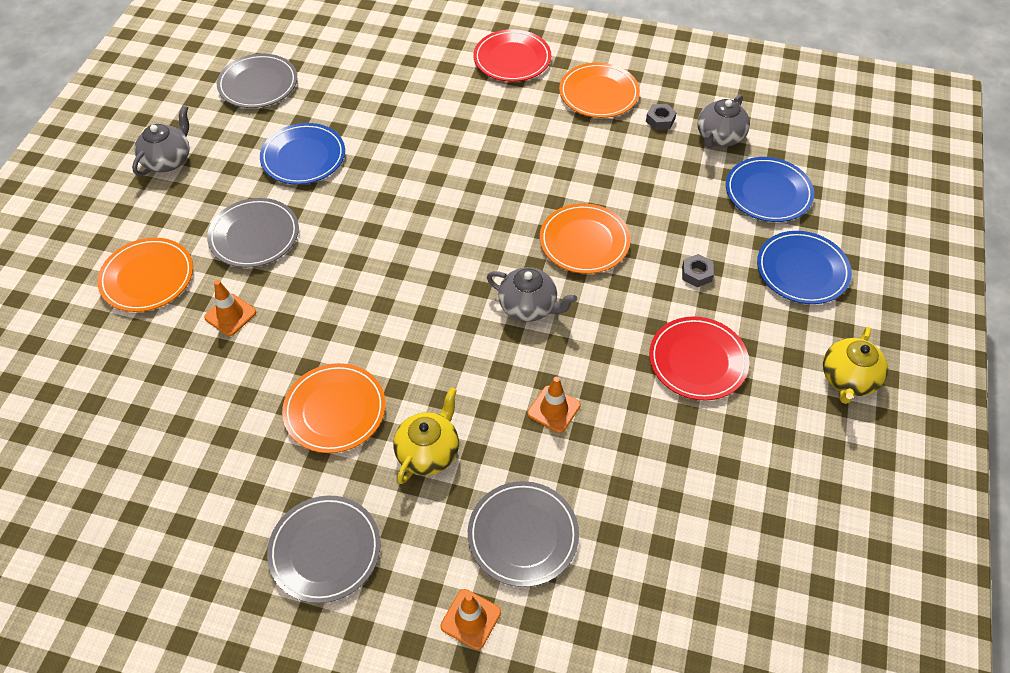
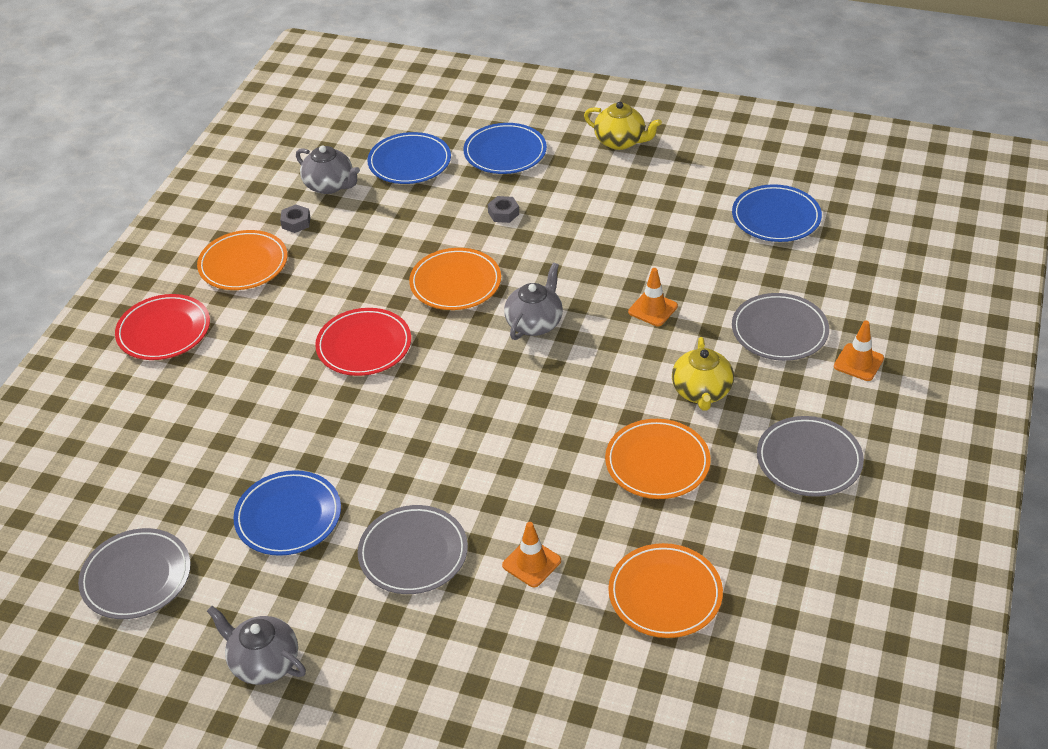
camera: 85 degrees left, 10 degrees down
(147, 277) = (468, 654): orange plate -> orange plate (665, 594)
(428, 452) = (701, 392): yellow teapot -> yellow teapot turned 120 degrees counterclockwise
(697, 361) = (601, 220): red plate -> red plate (364, 345)
(729, 546) = (776, 217): none -> blue plate

